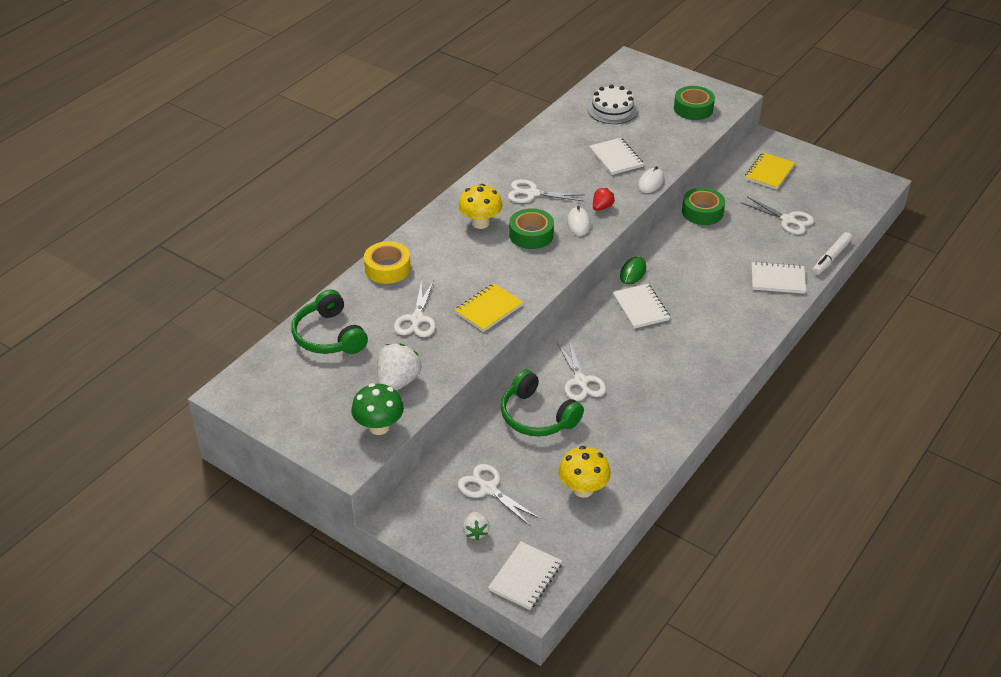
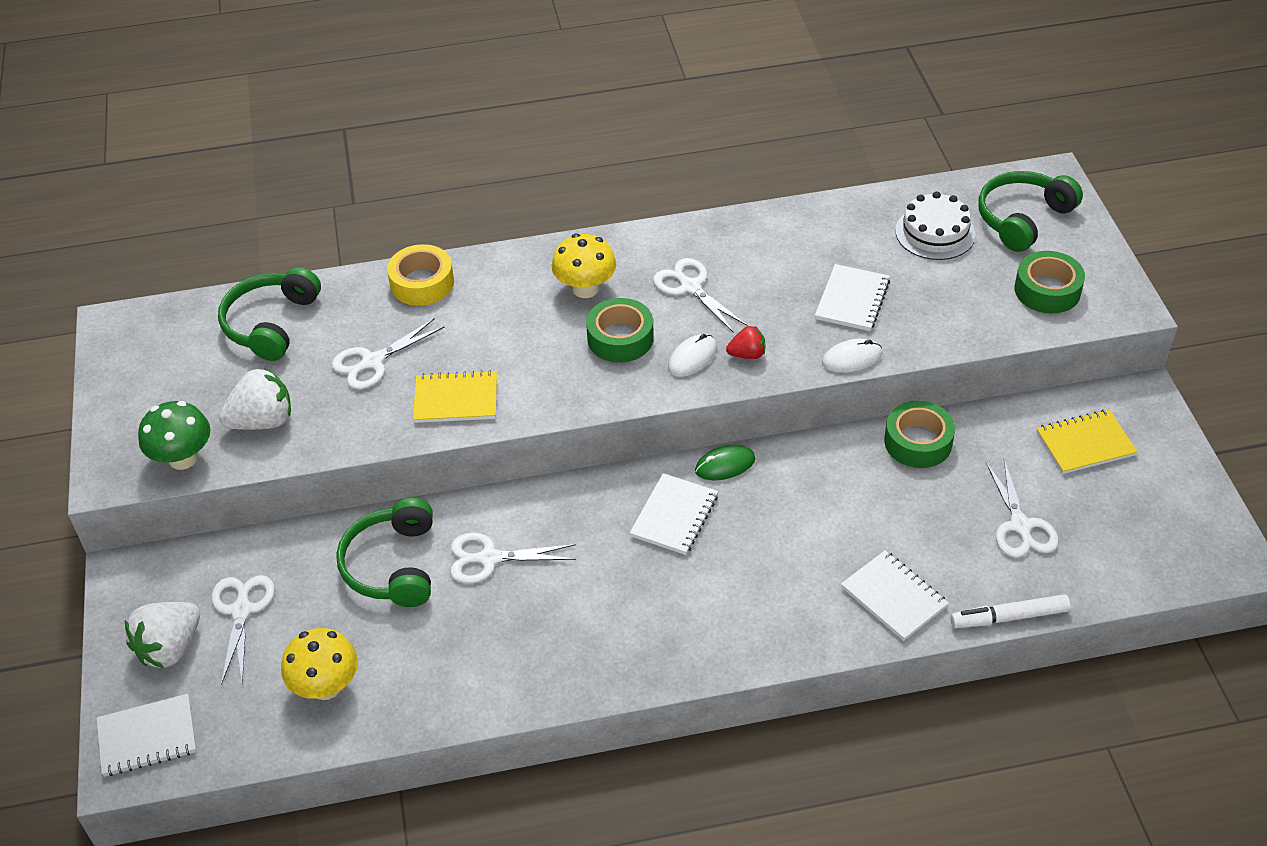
camera: 45 degrees right, 5 degrees up
(475, 532) = (170, 648): white strawberry -> white strawberry, size x1.78
(581, 381) = (490, 558): white scissors -> white scissors turned 60 degrees clockwise
(642, 84) = (1022, 218): none -> green headphones

